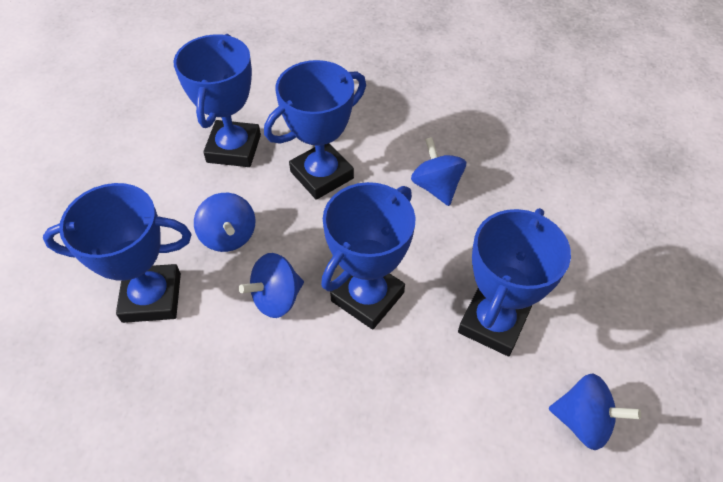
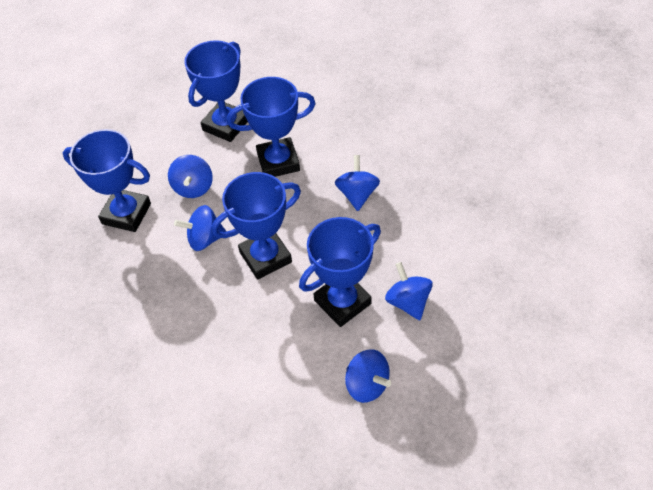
camera: 25 degrees right, 0 degrees up
(568, 296) = (408, 302): none -> blue spinning top

